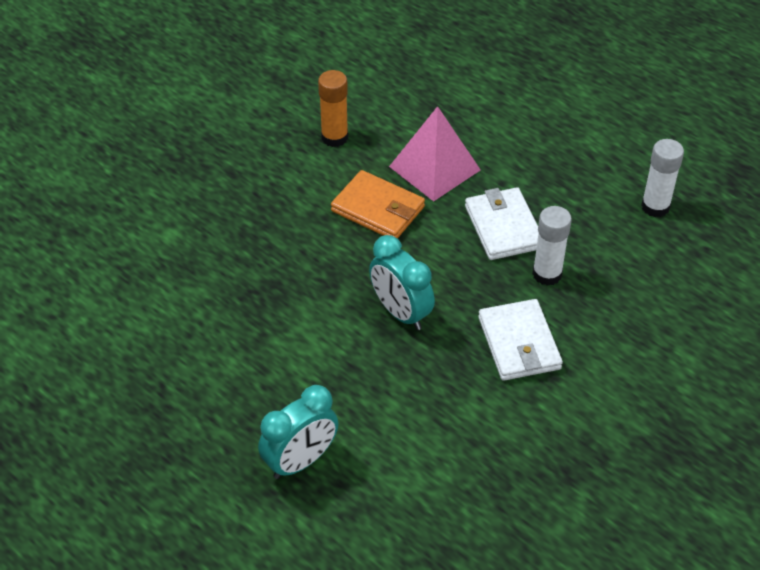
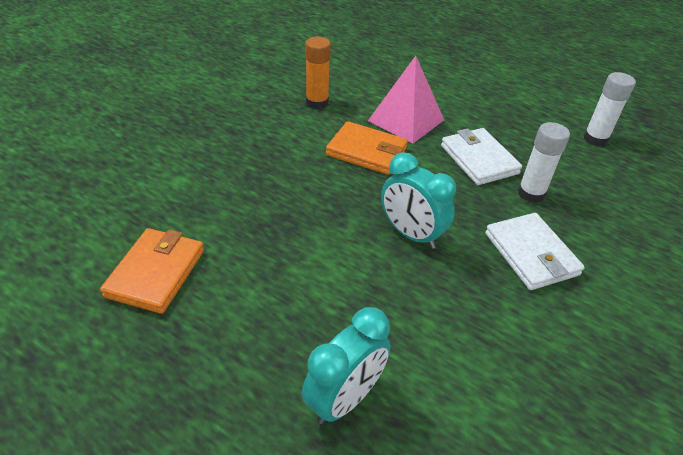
camera: 10 degrees left, 5 degrees down
(144, 334) = (156, 273): none -> orange wallet

